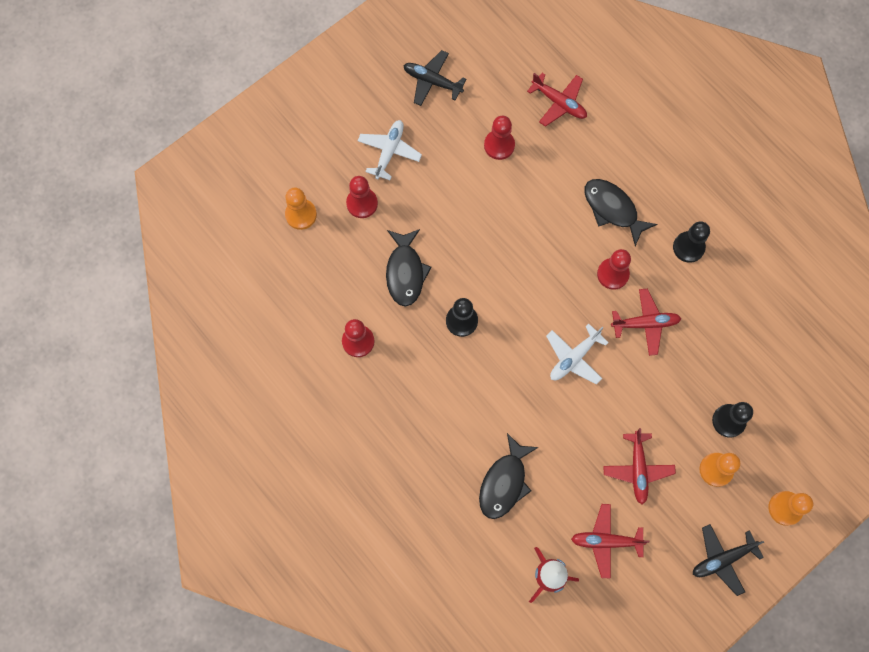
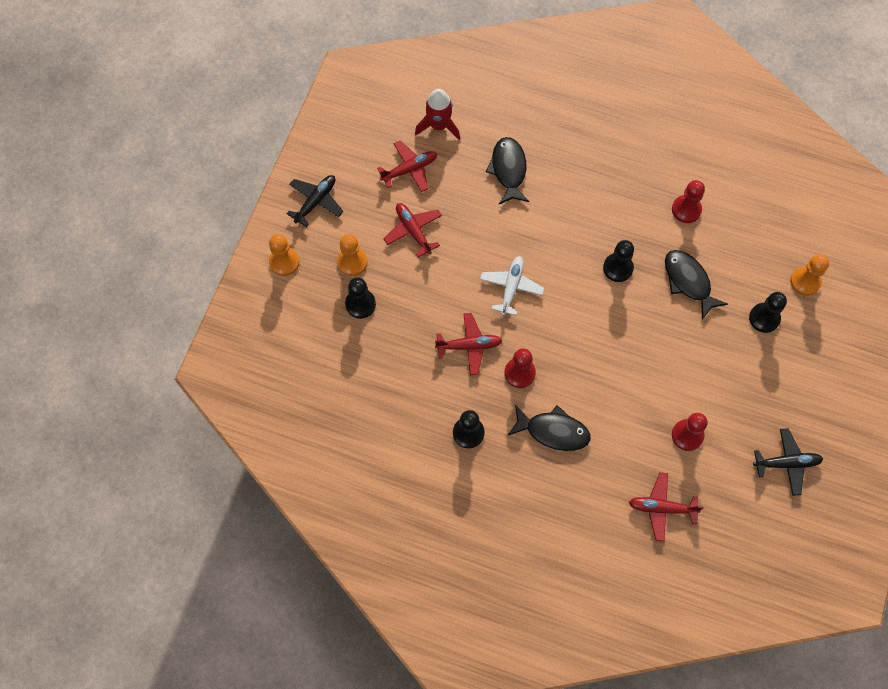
camera: 150 degrees right, 5 degrees down
(362, 203) = (764, 318): red pawn -> black pawn
(389, 151) = (775, 376): white plane -> none
(645, 323) = (469, 346): red plane -> red plane turned 150 degrees counterclockwise

